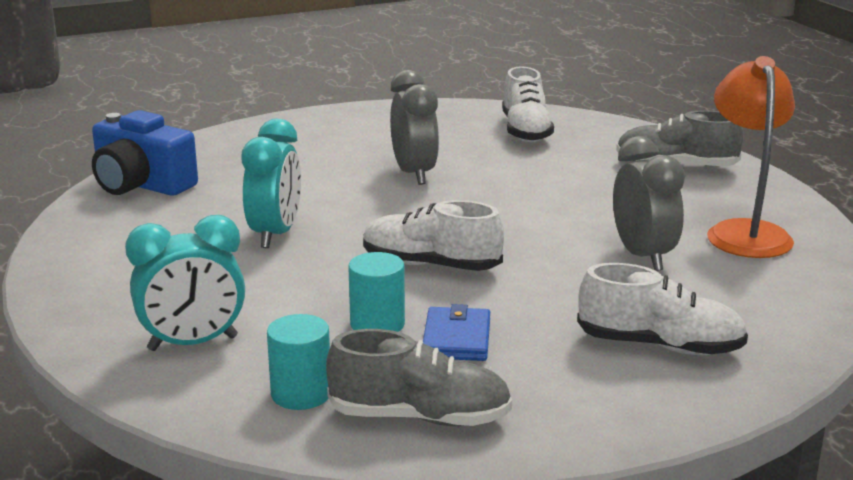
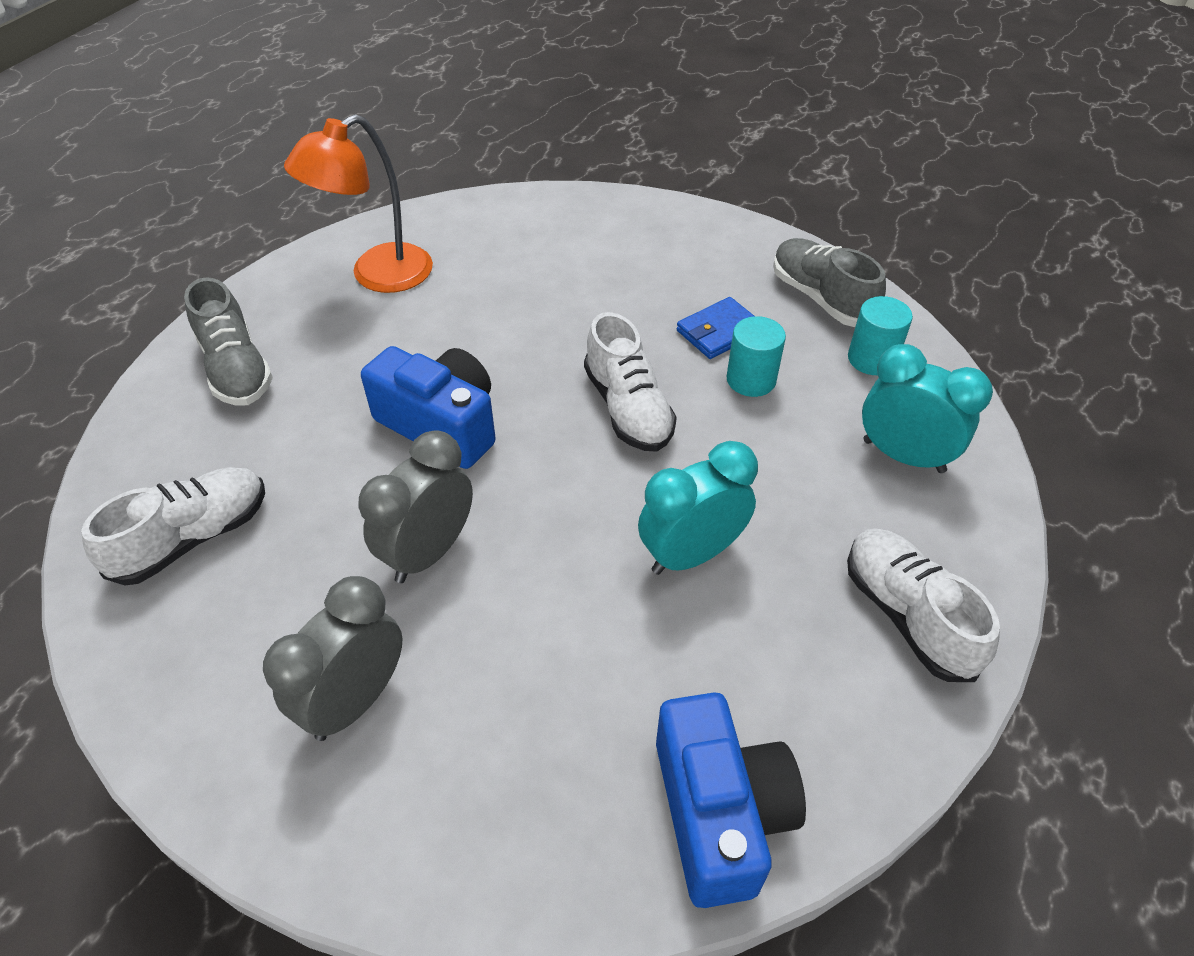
camera: 130 degrees left, 25 degrees up
(518, 205) = (441, 424): none -> blue camera
(643, 256) = (482, 306): grey clock -> grey clock (355, 700)
(660, 346) = (616, 248): white shoe -> white shoe (907, 615)

